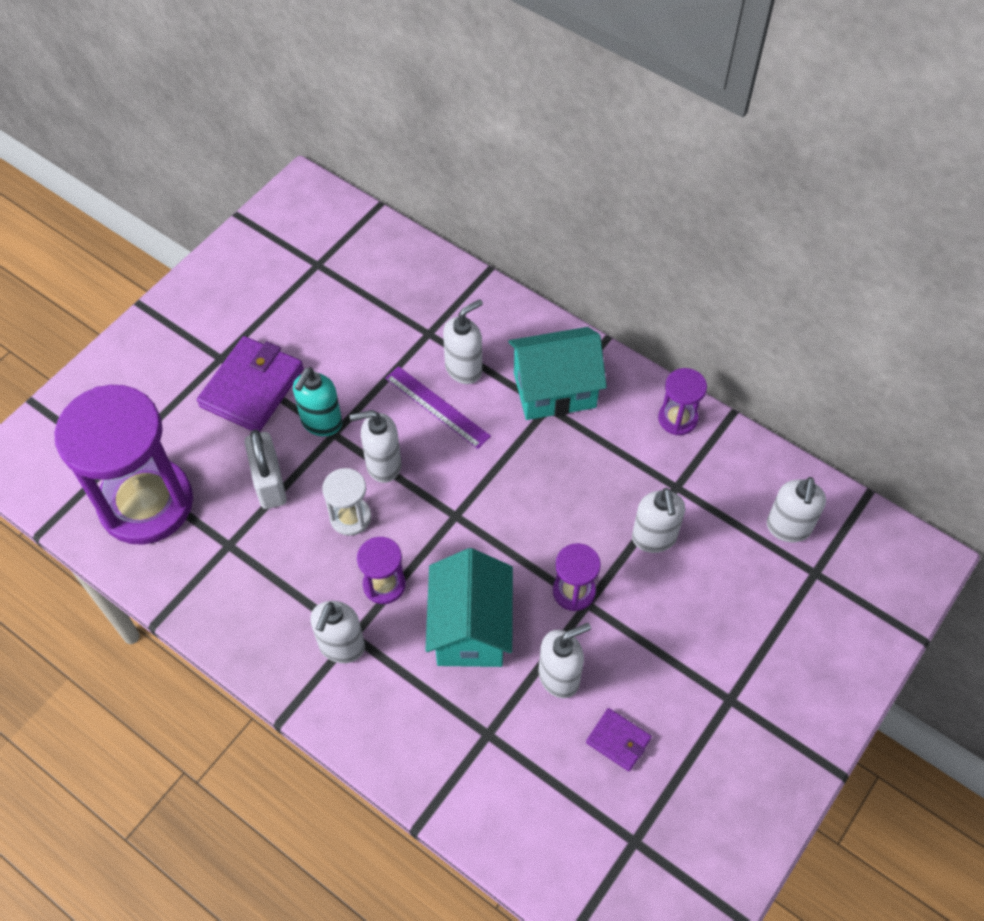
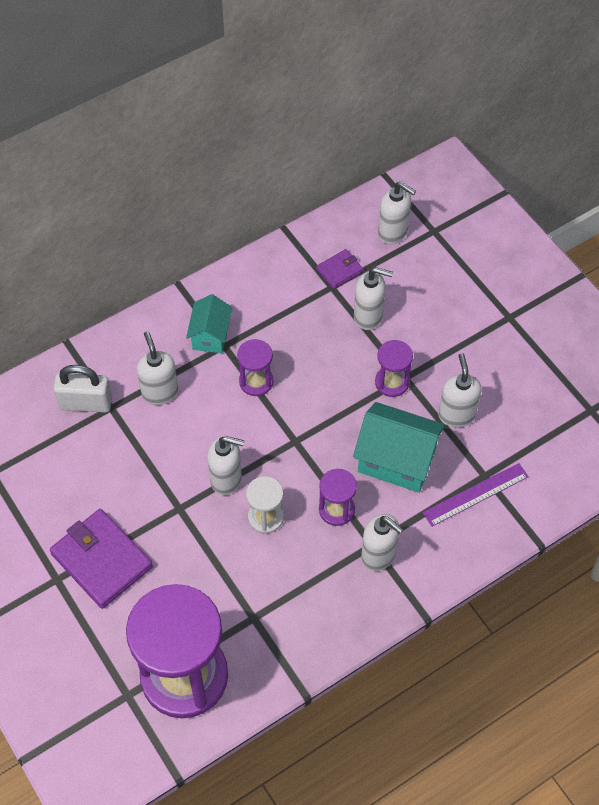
camera: 70 degrees left, 0 degrees up
(269, 482) = (206, 570): white padlock -> white padlock (86, 403)
(321, 423) = (164, 514): turquoise soap dispenser -> none
(383, 465) = (226, 479): white soap dispenser -> white soap dispenser turned 90 degrees counterclockwise
(437, 407) = (188, 423): purple ruler -> purple ruler (475, 494)
(554, 390) = (210, 335): turquoise house -> turquoise house, size x0.61
(618, 740) = (517, 394): purple wallet -> purple wallet (339, 270)
(677, 418) = (273, 264): purple hourglass -> purple hourglass (256, 382)

